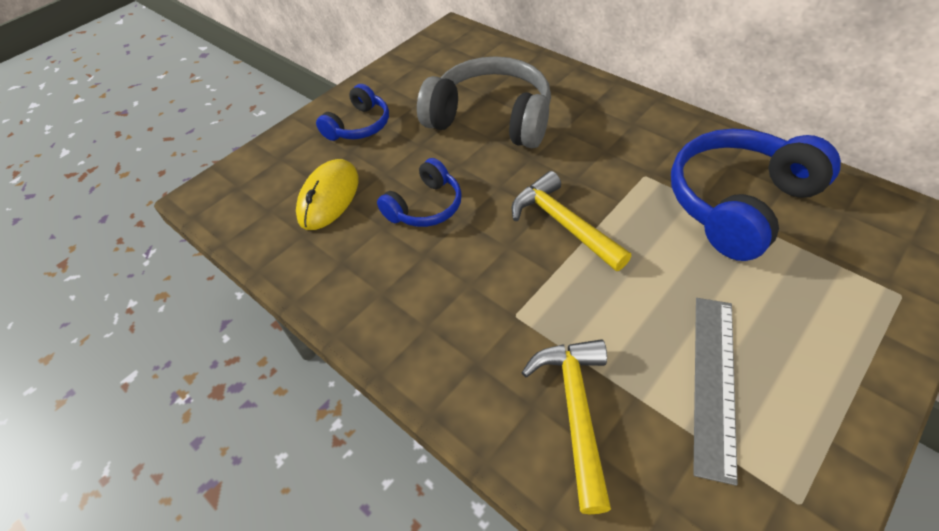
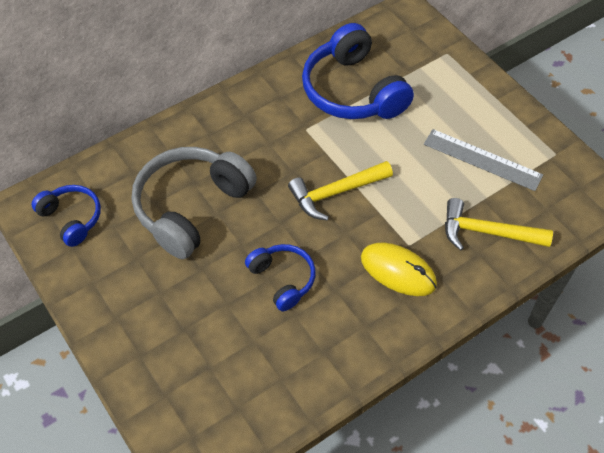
camera: 80 degrees left, 5 degrees up
(329, 197) = (241, 354): yellow mouse -> yellow mouse (398, 271)
(359, 126) = (148, 316): blue headphones -> blue headphones (72, 218)

